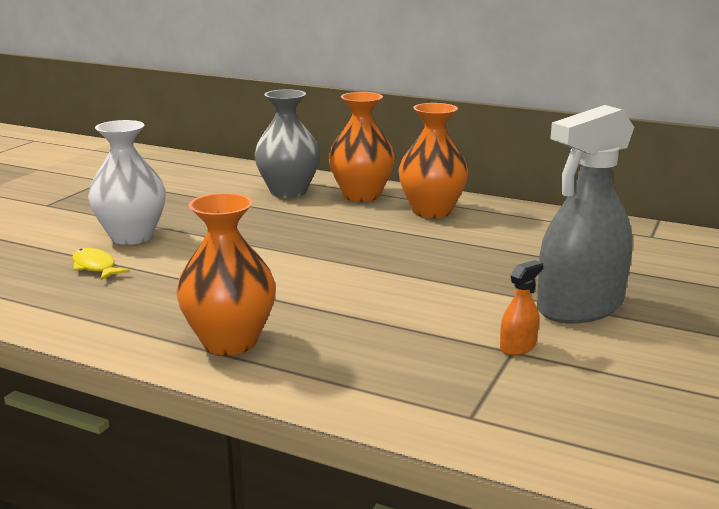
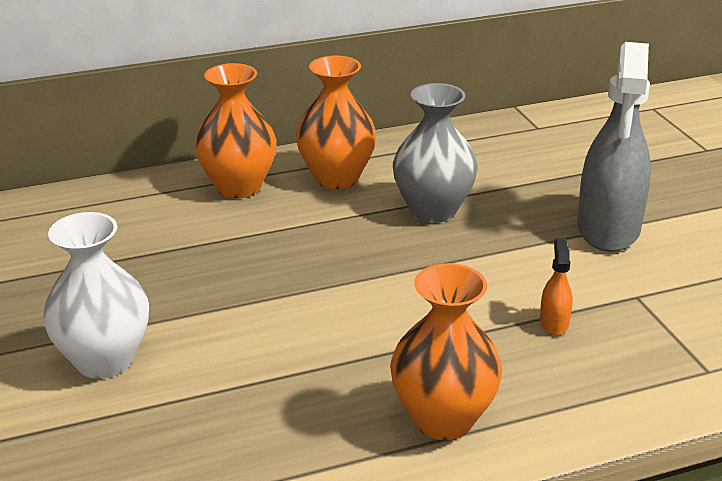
camera: 45 degrees left, 10 degrees up
(95, 267) = (147, 420): yellow fish -> none
(288, 192) = (156, 215): grey vase -> grey vase (433, 210)
(518, 347) = (634, 290): orange spray bottle -> orange spray bottle (554, 323)

